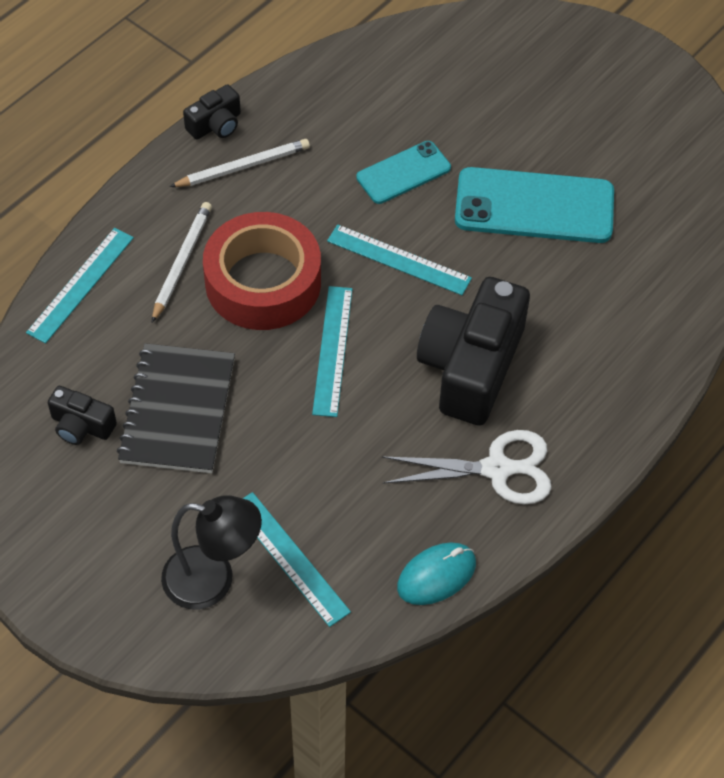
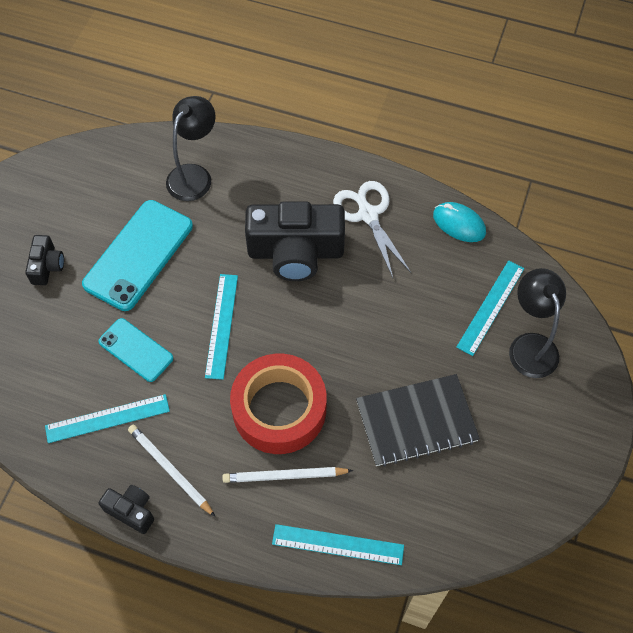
camera: 110 degrees left, 5 degrees up
(81, 426) = (461, 482): black camera -> black camera (47, 266)
(332, 350) = (320, 340): turquoise ruler -> turquoise ruler (107, 418)
(534, 206) = (139, 255): turquoise phone -> turquoise phone turned 45 degrees clockwise
(638, 294) = (194, 175): none -> black lamp

